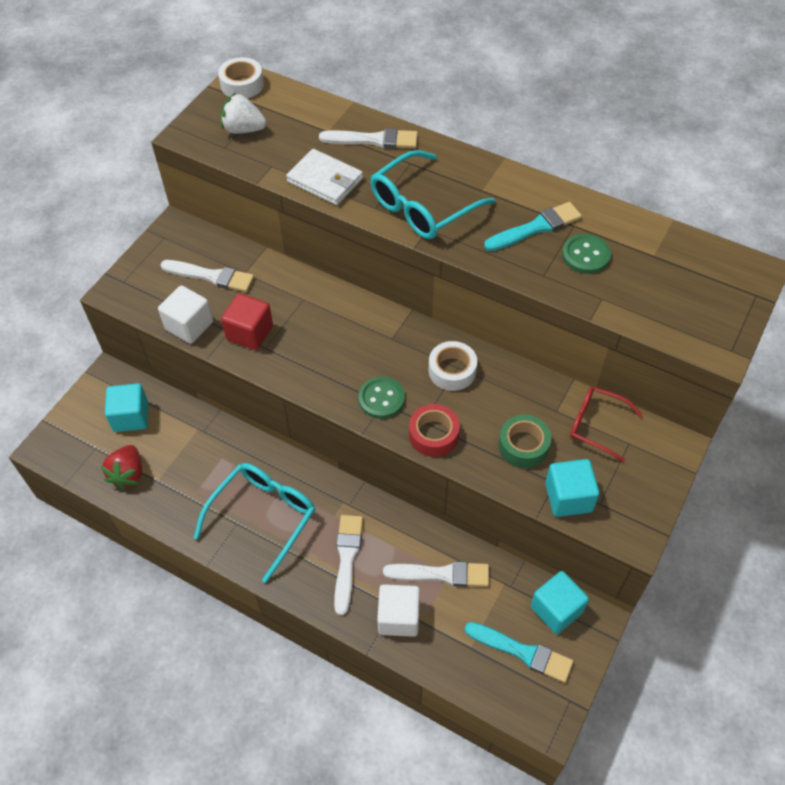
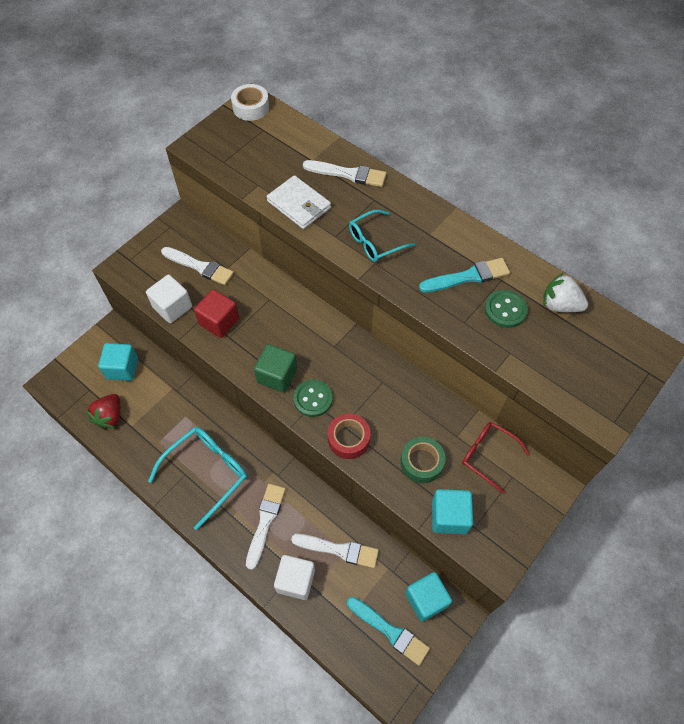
camera: 10 degrees right, 5 degrees up
(244, 129) = (242, 148): white strawberry -> white strawberry (560, 305)
(333, 380) = (277, 376): none -> green cube
(423, 207) = (375, 242): turquoise glasses -> turquoise glasses, size x0.64
(452, 371) = (377, 384): white tape -> none

